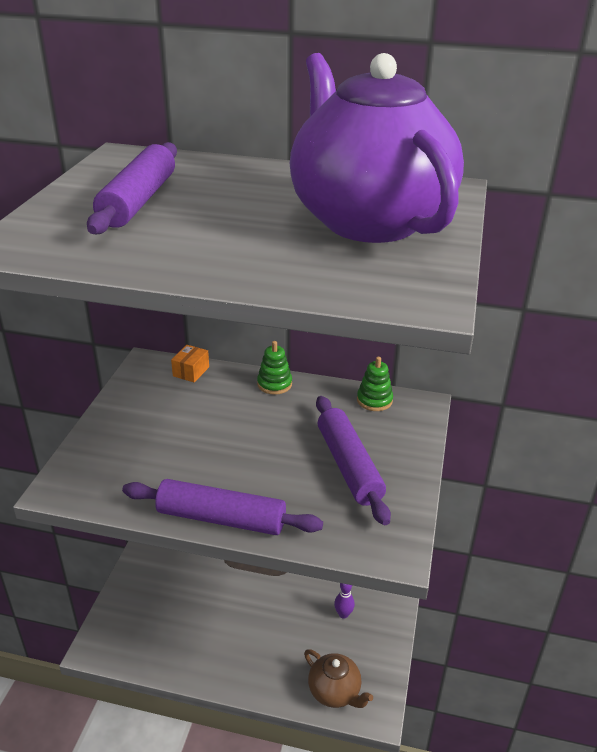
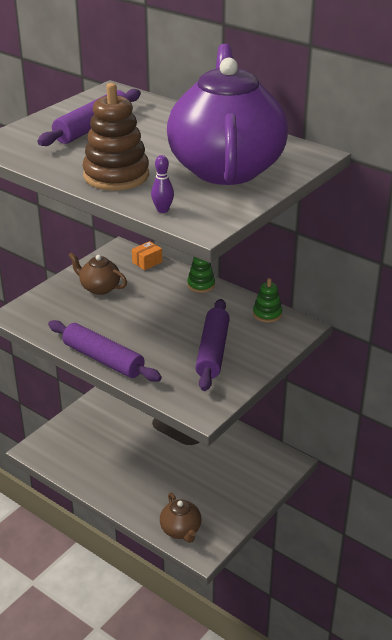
camera: 25 degrees right, 0 degrees up
(152, 419) = (99, 288): none -> brown teapot
(234, 257) = (116, 176): none -> brown stacking toy
(343, 614) = (219, 485): purple bowling pin -> purple bowling pin (162, 210)

